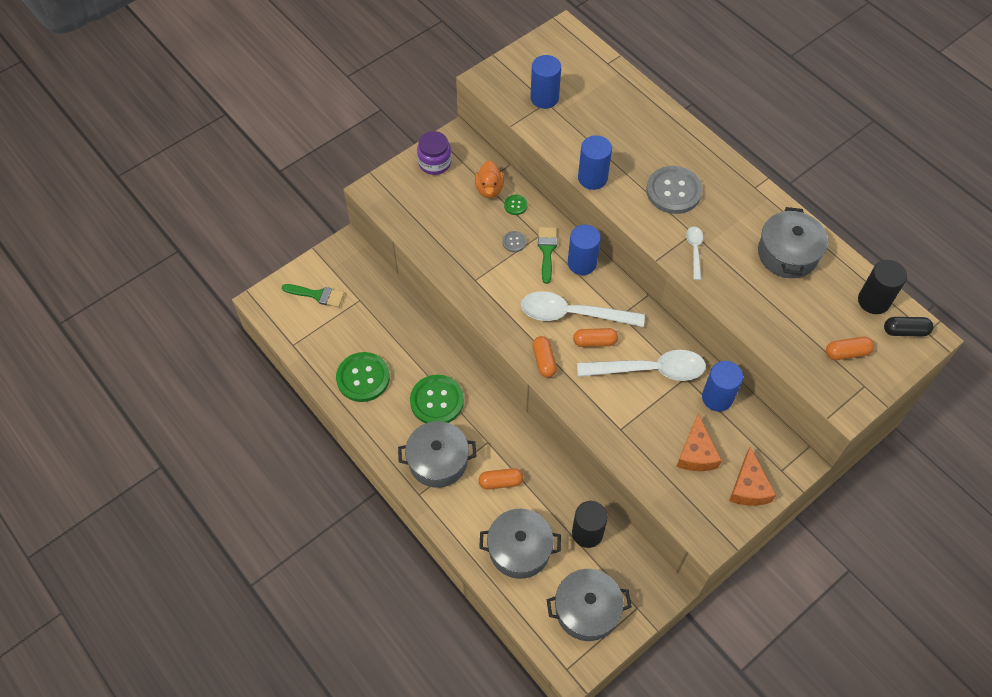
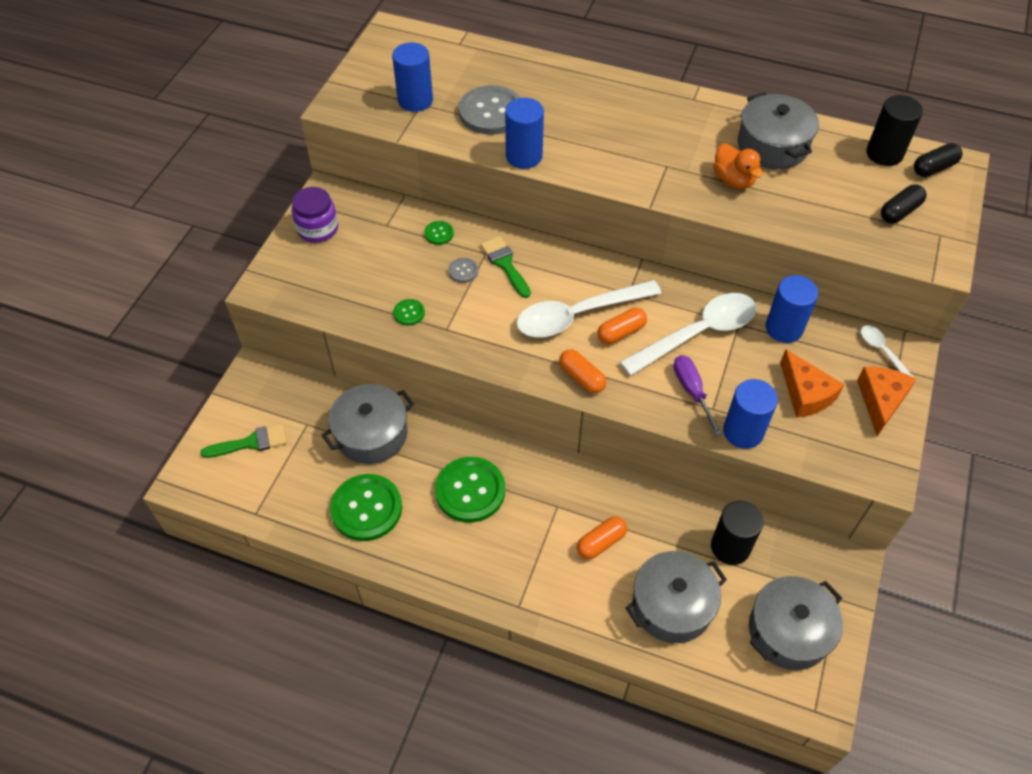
camera: 30 degrees left, 5 degrees down
(438, 461) = (515, 556): grey pot -> grey pot (371, 434)
(457, 256) = (409, 313): none -> green button
(489, 189) = (398, 229): orange duck -> orange duck (733, 180)
(582, 263) = (551, 260): blue cylinder -> blue cylinder (743, 431)
(614, 410) = (692, 391): none -> purple screwdriver
(673, 191) = (617, 135): grey button -> grey button (491, 112)
(694, 250) = (681, 181): white spoon -> white spoon (883, 352)
(749, 487) = (881, 401): orange cheese -> orange cheese turned 135 degrees counterclockwise
(847, 353) = (899, 211): orange capsule -> black capsule

